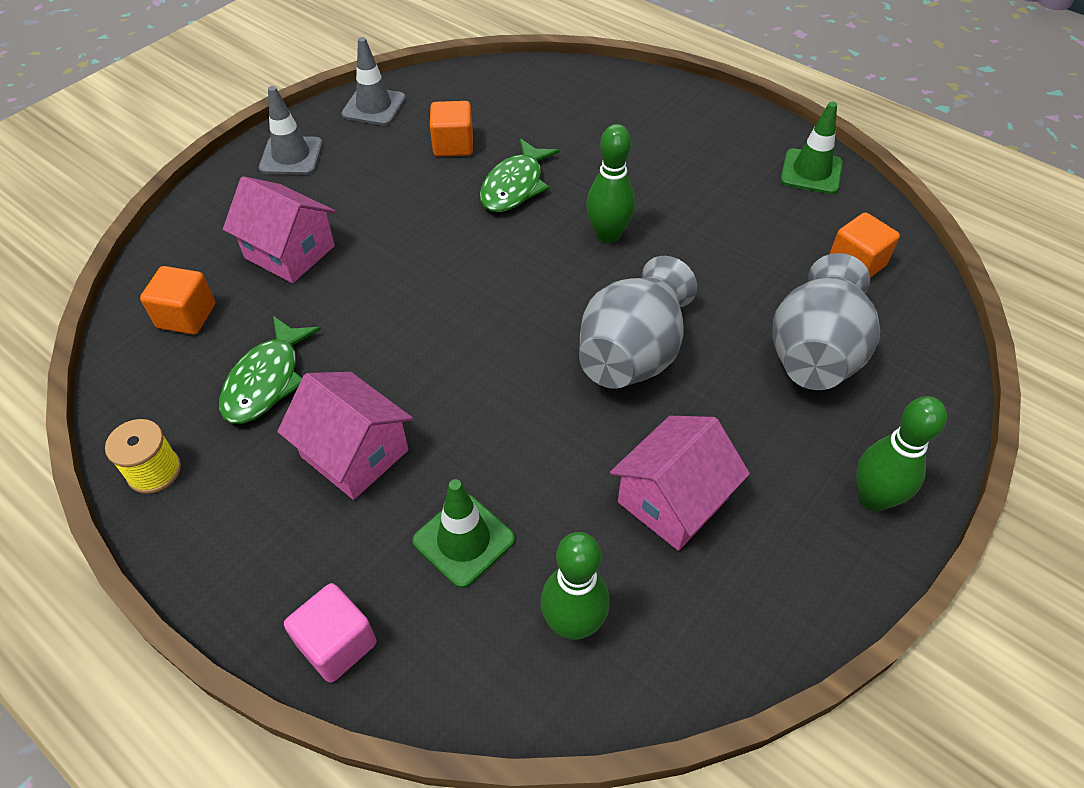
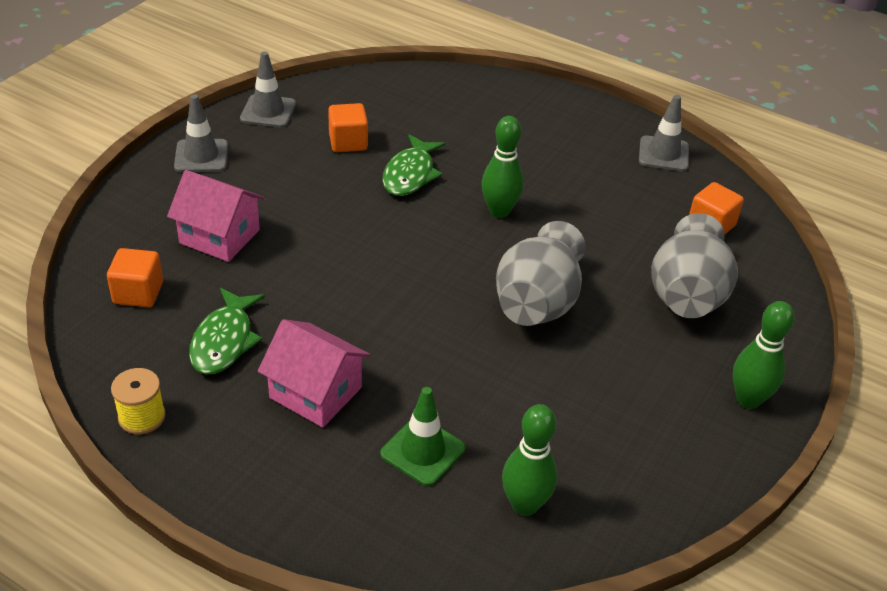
camera: 10 degrees left, 10 degrees down
(337, 644) = (333, 533): pink cube -> none
(673, 500) = (589, 411): pink house -> none
(811, 172) = (663, 154): green traffic cone -> grey traffic cone

